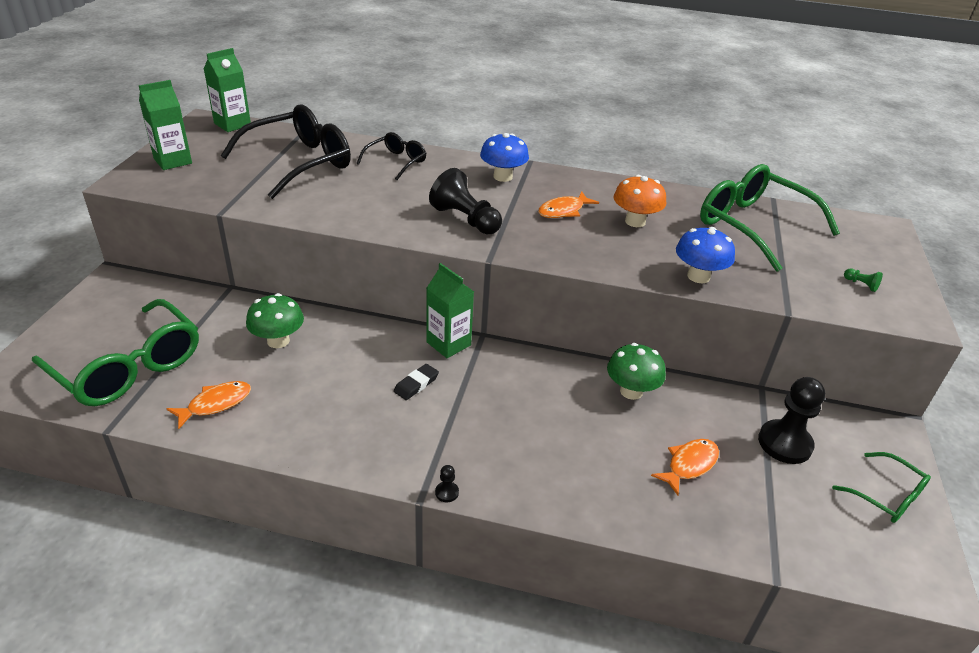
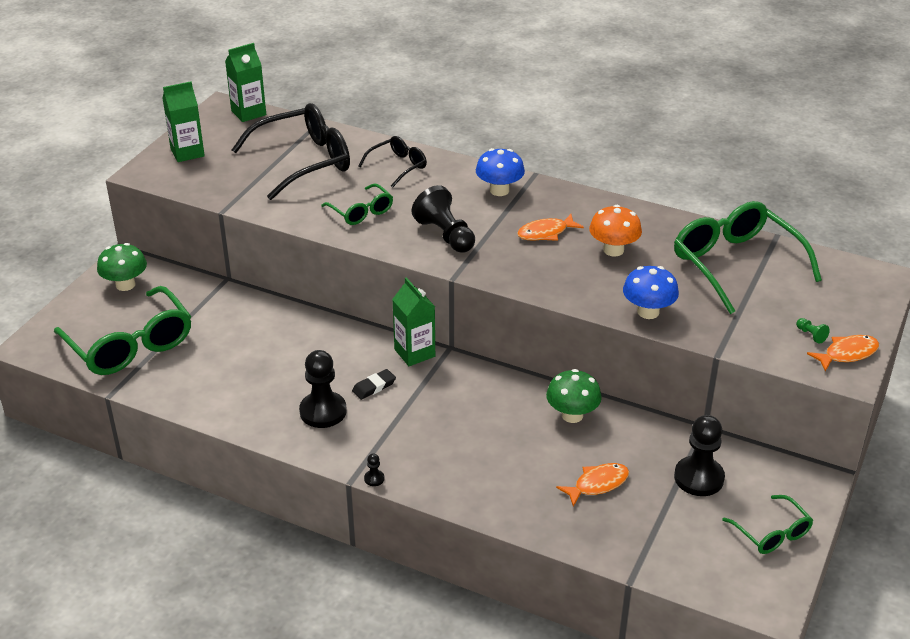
camera: 15 degrees right, 0 degrees up
(215, 404) = (198, 384): orange fish -> orange fish (847, 354)
(278, 341) = (260, 334): green mushroom -> green mushroom (125, 285)
(367, 419) = (323, 411): none -> black pawn
(371, 204) = (361, 212): none -> green glasses

